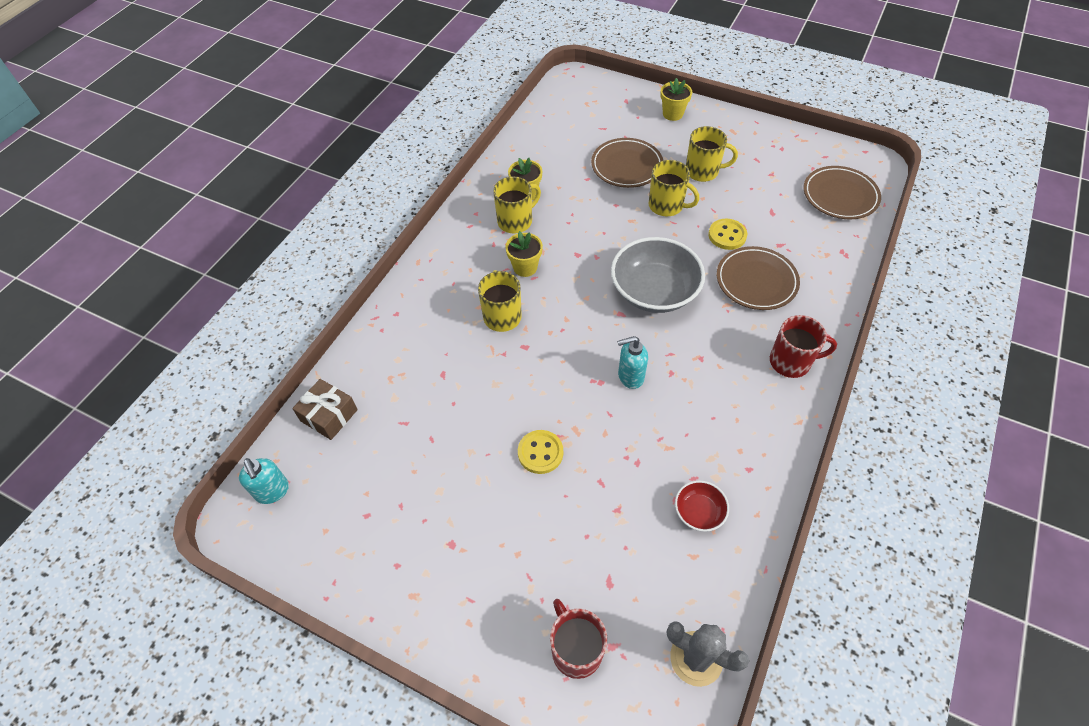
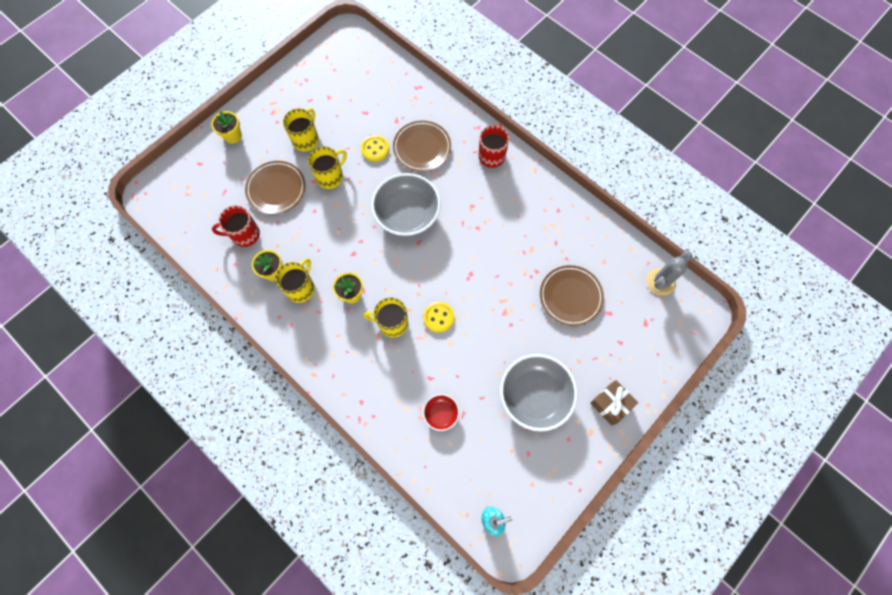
camera: 75 degrees left, 15 degrees up
(329, 415) = (440, 469): brown gift -> brown gift (611, 404)
(450, 504) = (535, 395): none -> grey bowl
(516, 221) = (301, 288): yellow mug -> yellow mug turned 45 degrees clockwise
(540, 453) = (513, 328): yellow button -> yellow button (439, 317)
(576, 649) = (643, 344): red mug -> red mug (245, 234)
(630, 376) = (472, 253): turquoise soap dispenser -> none
(699, 512) = (578, 248): red bowl -> red bowl (441, 413)
(840, 196) = (367, 66): brown plate -> brown plate (570, 296)

